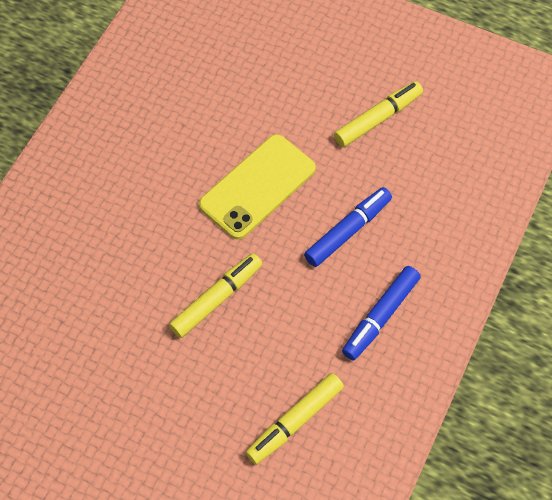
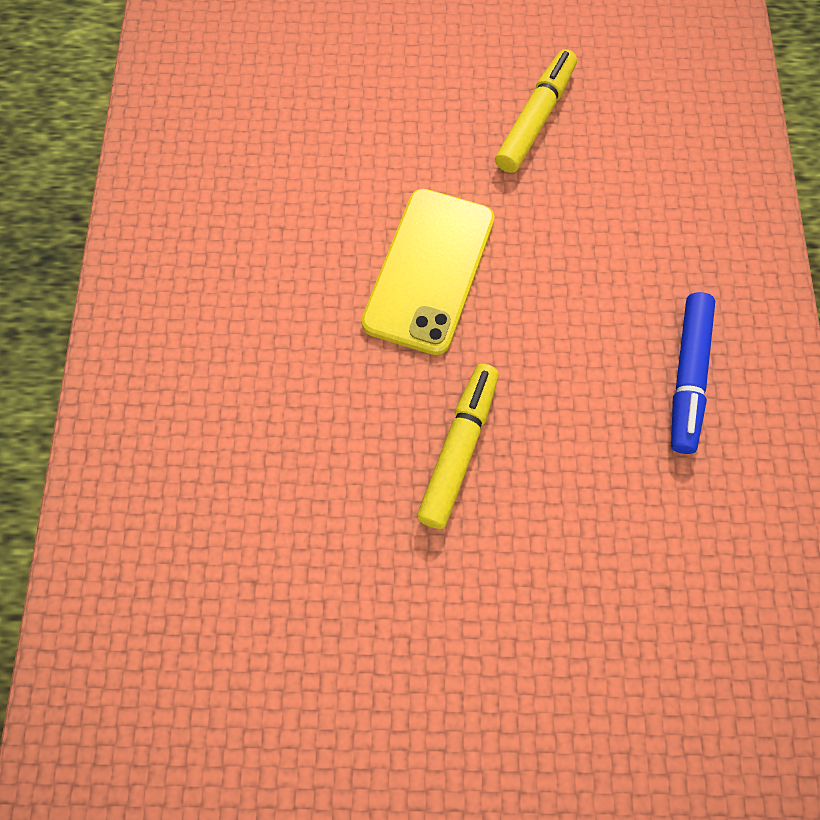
camera: 25 degrees left, 5 degrees up
(294, 421) = (660, 575): yellow marker -> none
(348, 231) = (581, 280): blue marker -> none

